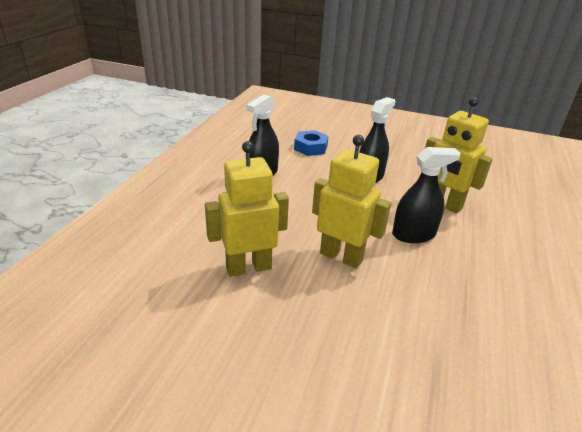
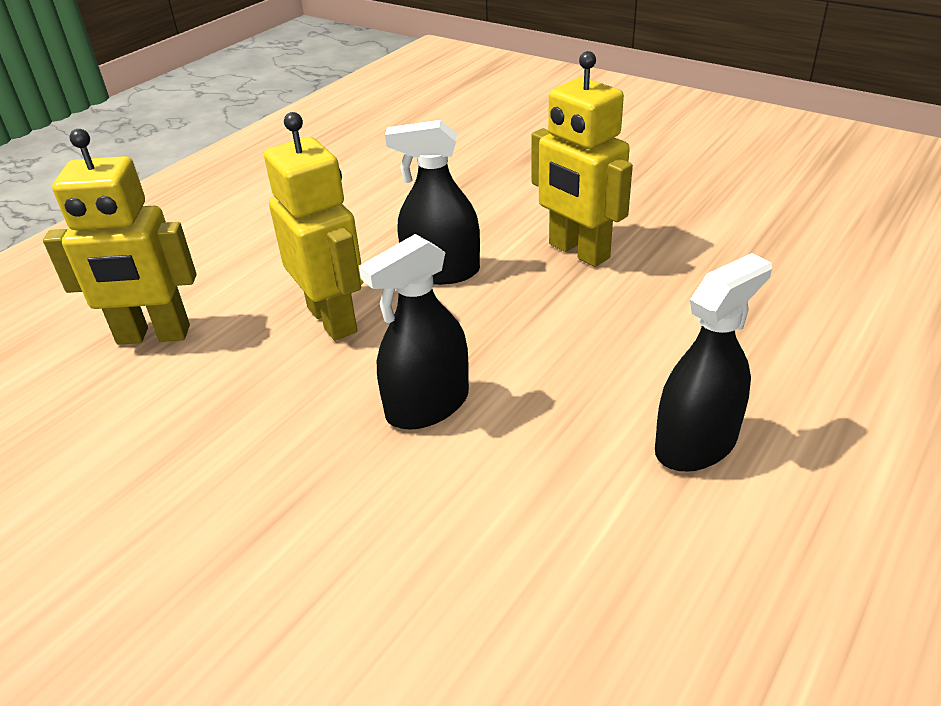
camera: 160 degrees left, 5 degrees up
(248, 267) = (721, 250): yellow robot -> yellow robot (153, 335)
(310, 148) = (531, 548): blue nut -> none

